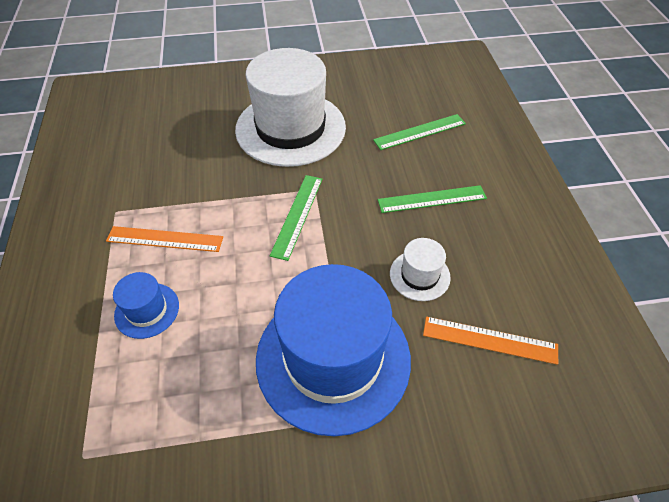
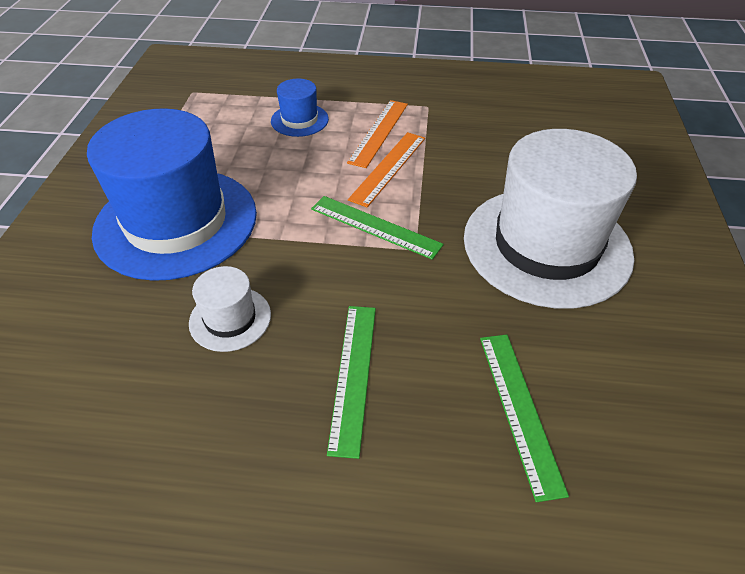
camera: 105 degrees right, 5 degrees down
(489, 340) = (102, 360): orange ruler -> orange ruler (388, 168)

